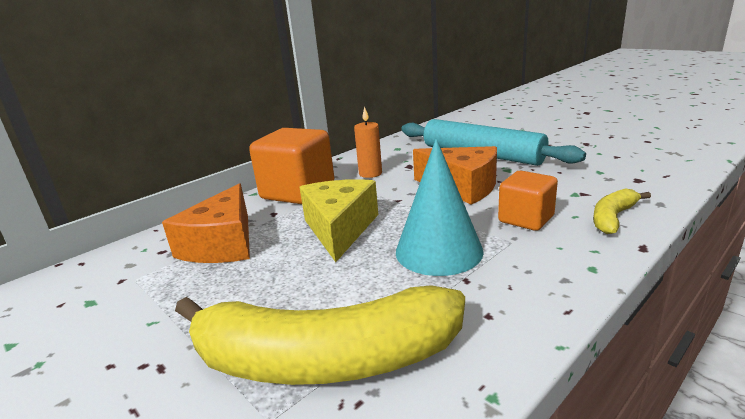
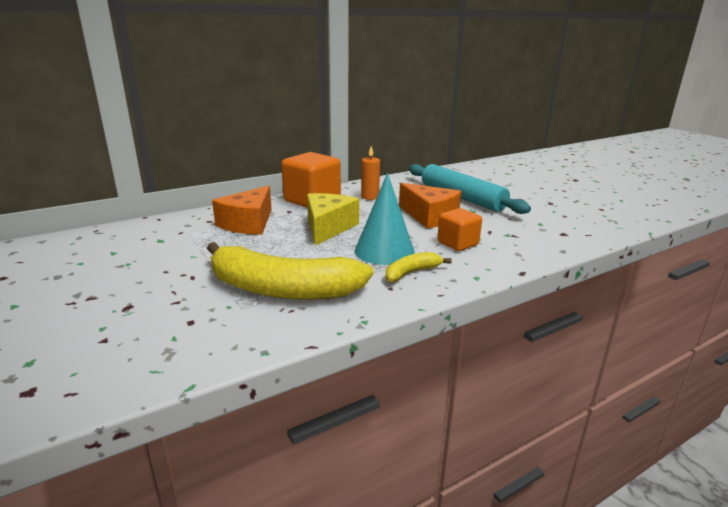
camera: 10 degrees right, 0 degrees up
(613, 218) = (519, 253): yellow banana -> yellow banana (411, 273)

